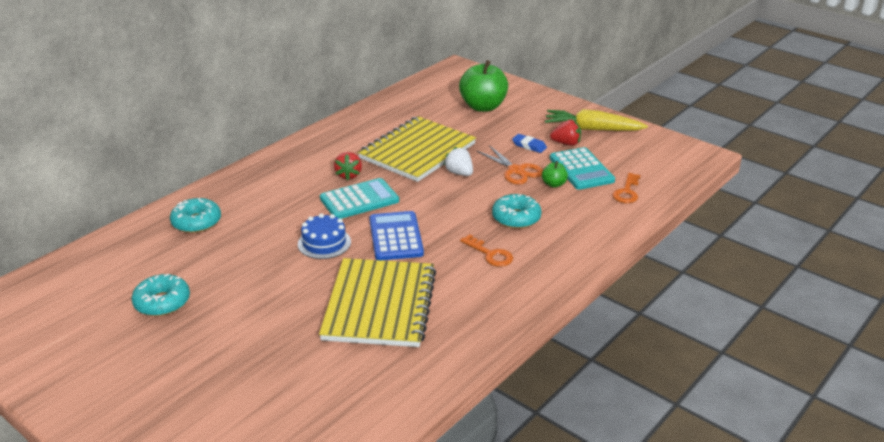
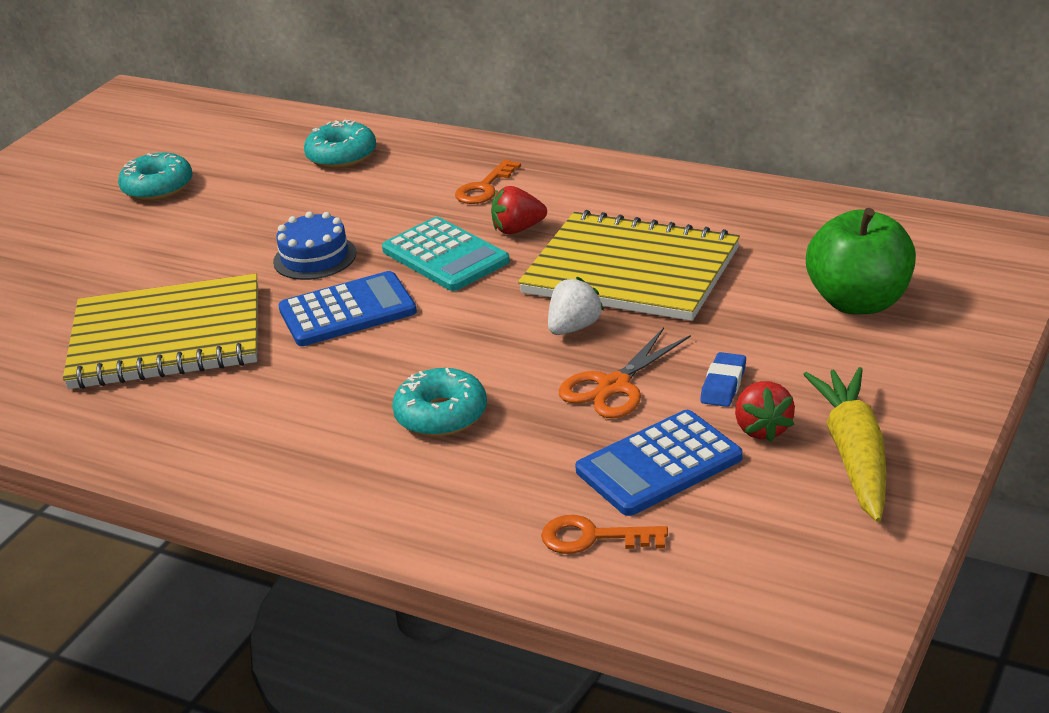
camera: 80 degrees right, 0 degrees up
(490, 254) = (318, 408): orange key -> orange key (484, 188)
(554, 184) = (581, 438): green apple -> none
(581, 169) = (659, 464): turquoise calculator -> blue calculator

